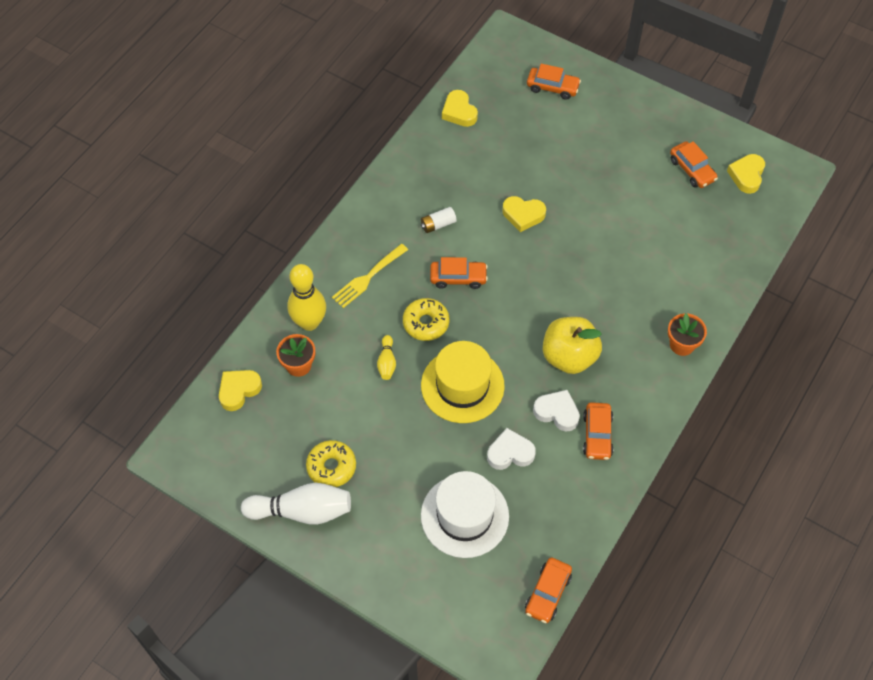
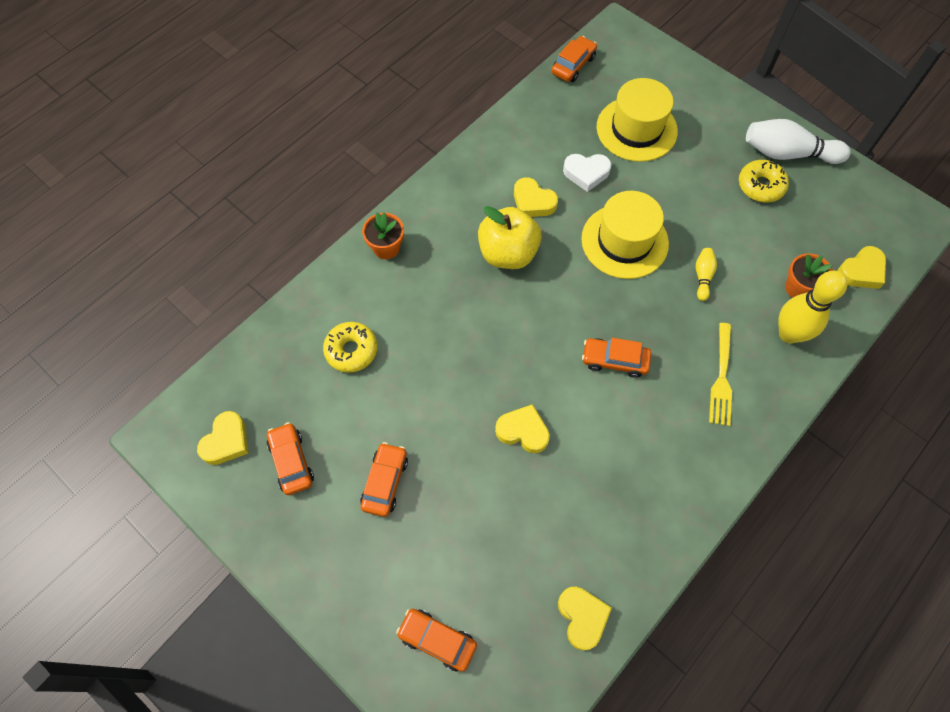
camera: 170 degrees left, 5 degrees up
(368, 277) = (721, 378): yellow fork -> yellow fork turned 135 degrees clockwise
(426, 323) = (657, 313): yellow donut -> yellow donut (351, 350)
(438, 224) = (631, 435): white battery -> none
(464, 516) = (636, 129): white hat -> yellow hat
(557, 412) = (533, 202): white heart -> yellow heart
(597, 435) = (499, 176): orange car -> orange car (385, 482)

